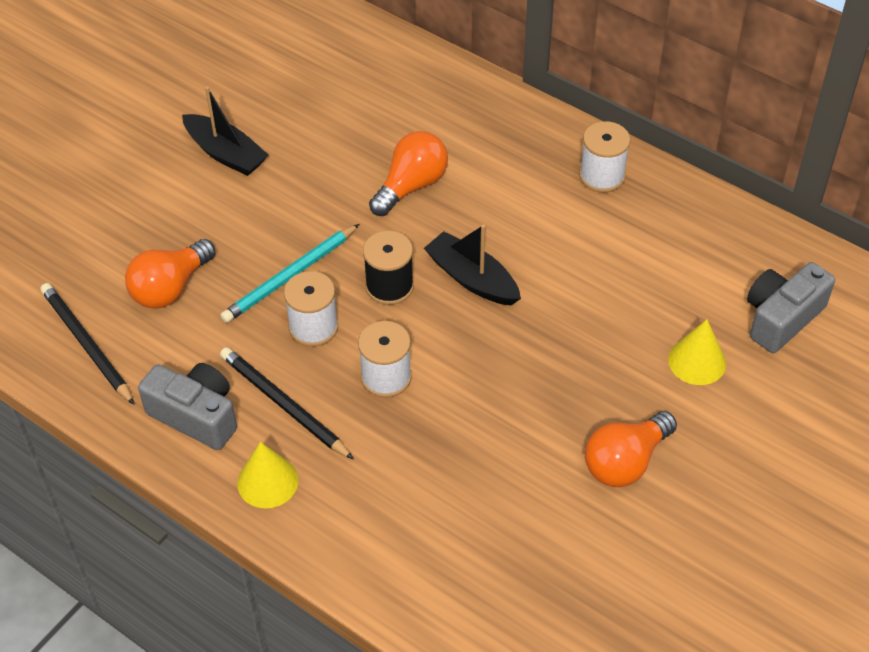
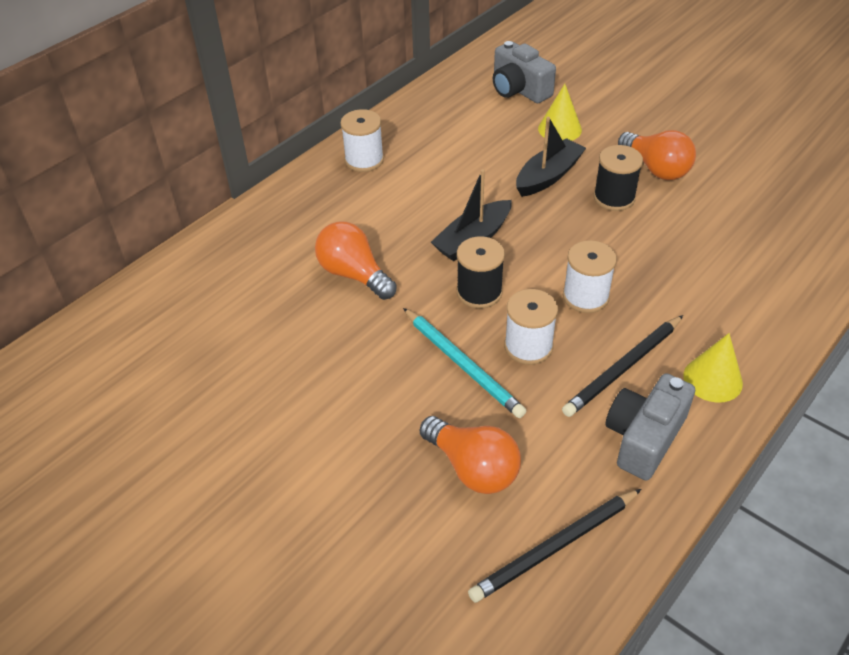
camera: 85 degrees left, 5 degrees down
(226, 153) = (276, 422): black boat -> black boat (548, 176)
(560, 412) = (614, 198): none -> black spool

